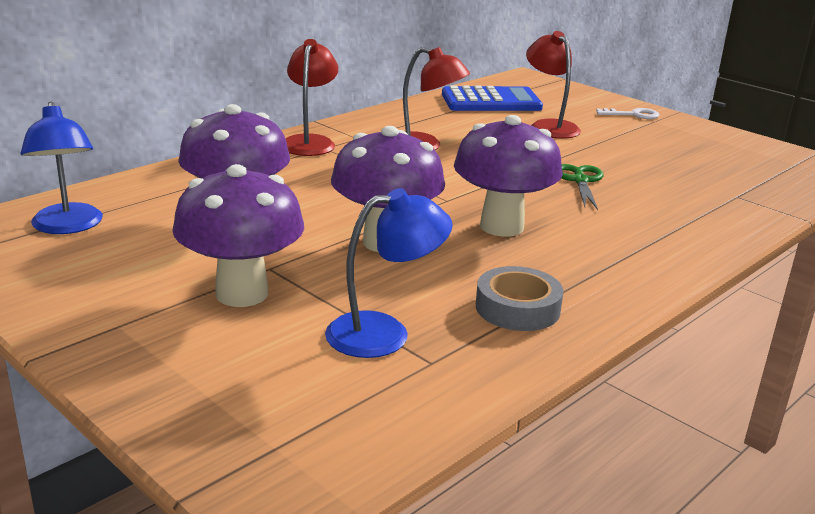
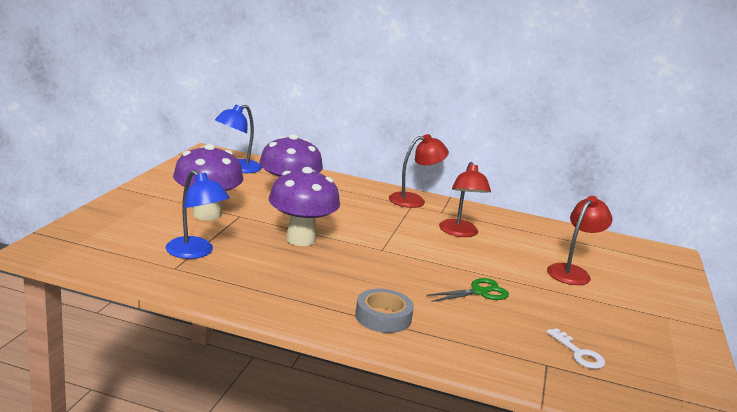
camera: 60 degrees right, 5 degrees down
(491, 101) = (587, 245): blue calculator -> none
(501, 226) = (363, 270): purple mushroom -> none
(517, 308) = (255, 286): grey tape -> grey tape (383, 317)
(633, 115) = (666, 306): white key -> white key (579, 353)

